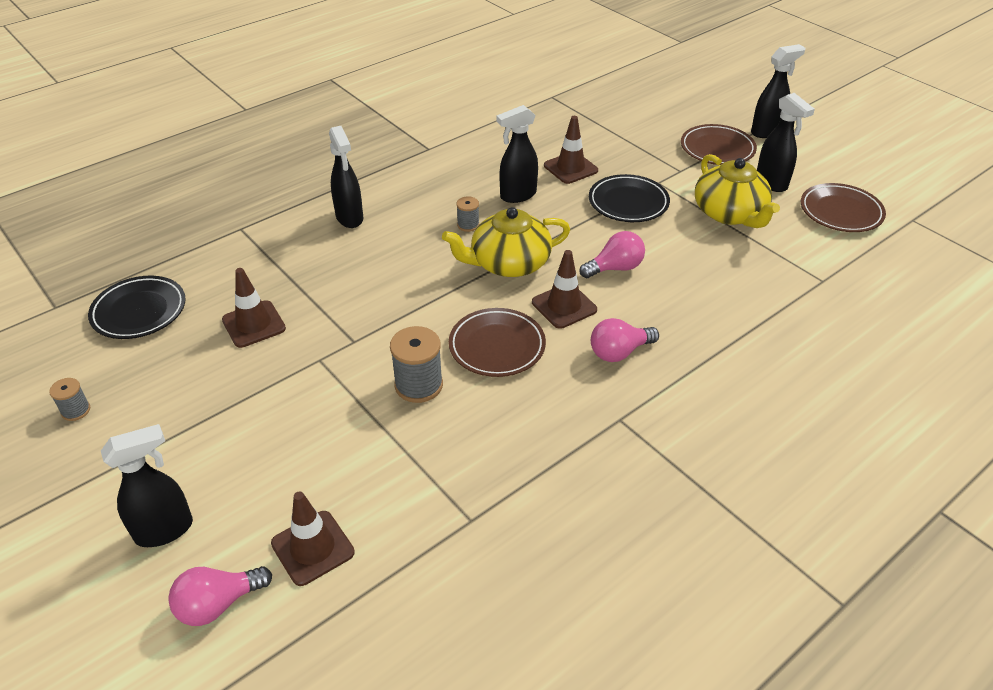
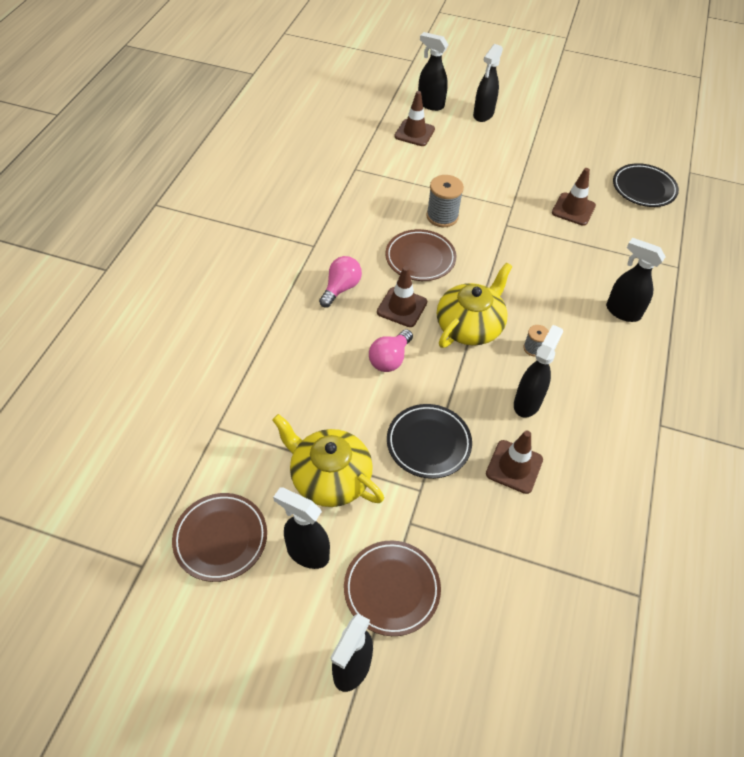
camera: 145 degrees right, 10 degrees up
(76, 410) = (591, 135): grey spool -> none
(218, 604) = (430, 104): pink light bulb -> black spray bottle

